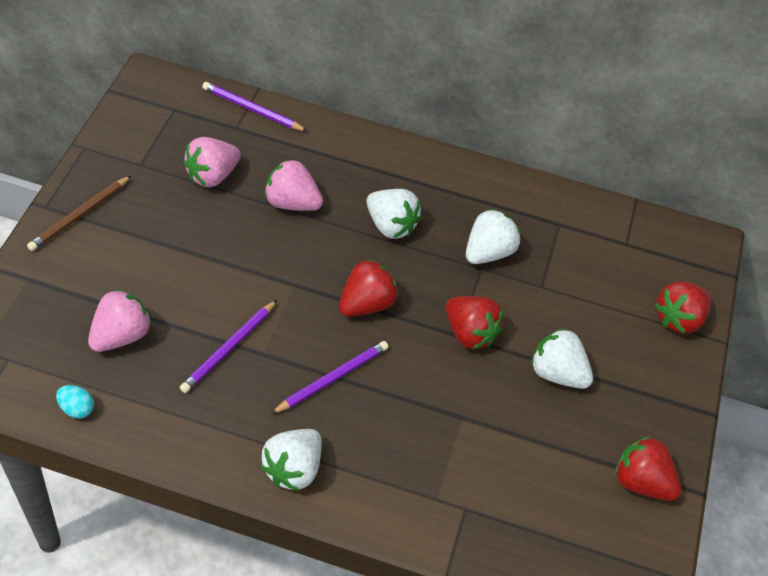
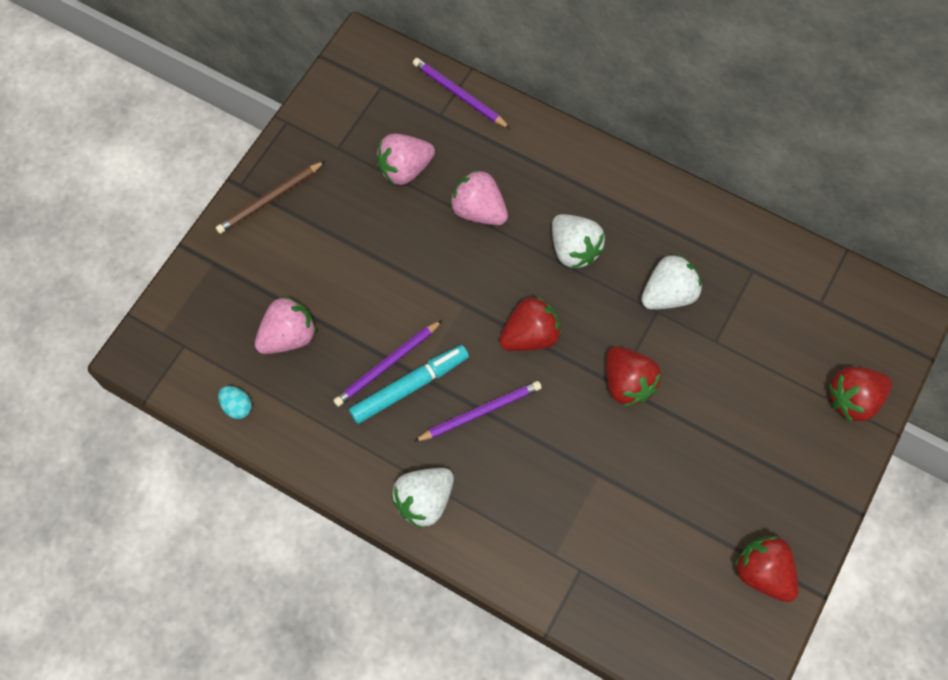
camera: 20 degrees right, 15 degrees up
(256, 365) = (410, 387): none -> turquoise marker
(557, 373) = (707, 441): white strawberry -> none

